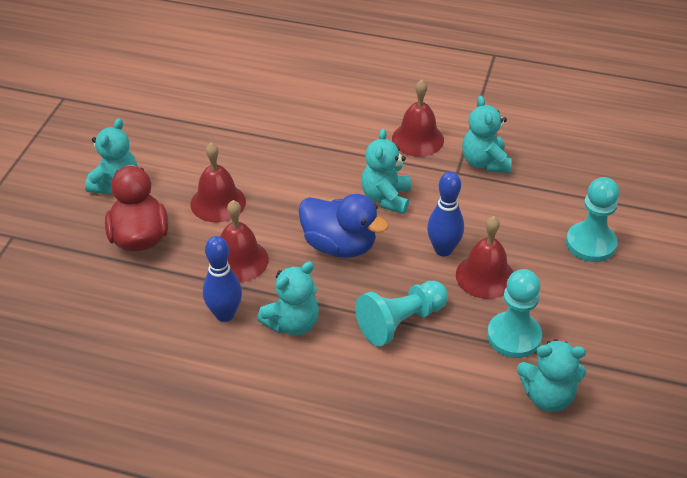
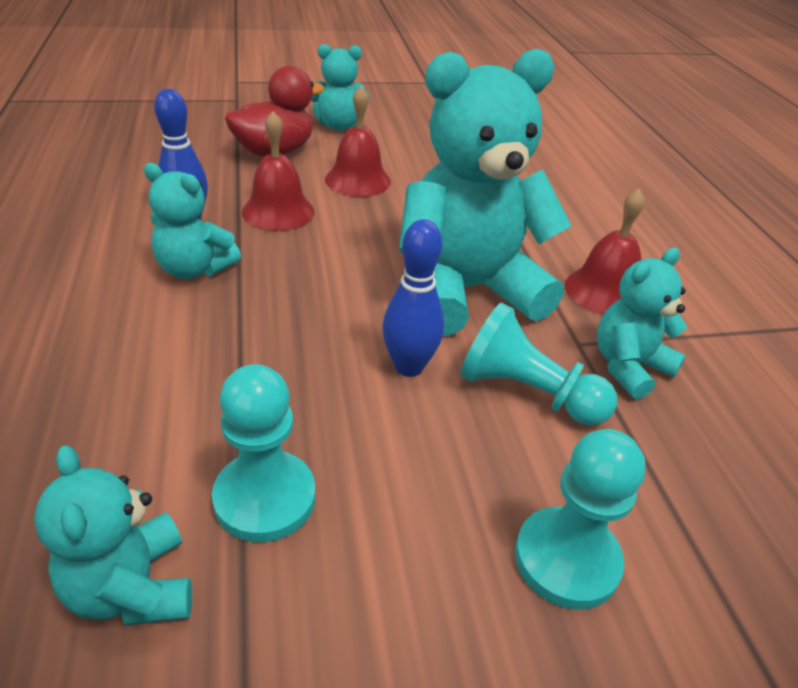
camera: 60 degrees right, 5 degrees down
(339, 246) = (350, 273): blue duck -> none
(386, 198) = (466, 290): turquoise teddy bear -> turquoise teddy bear, size x1.98
(400, 322) = (238, 358): turquoise pawn -> turquoise pawn (527, 392)
(485, 276) = (384, 426): red bell -> none

